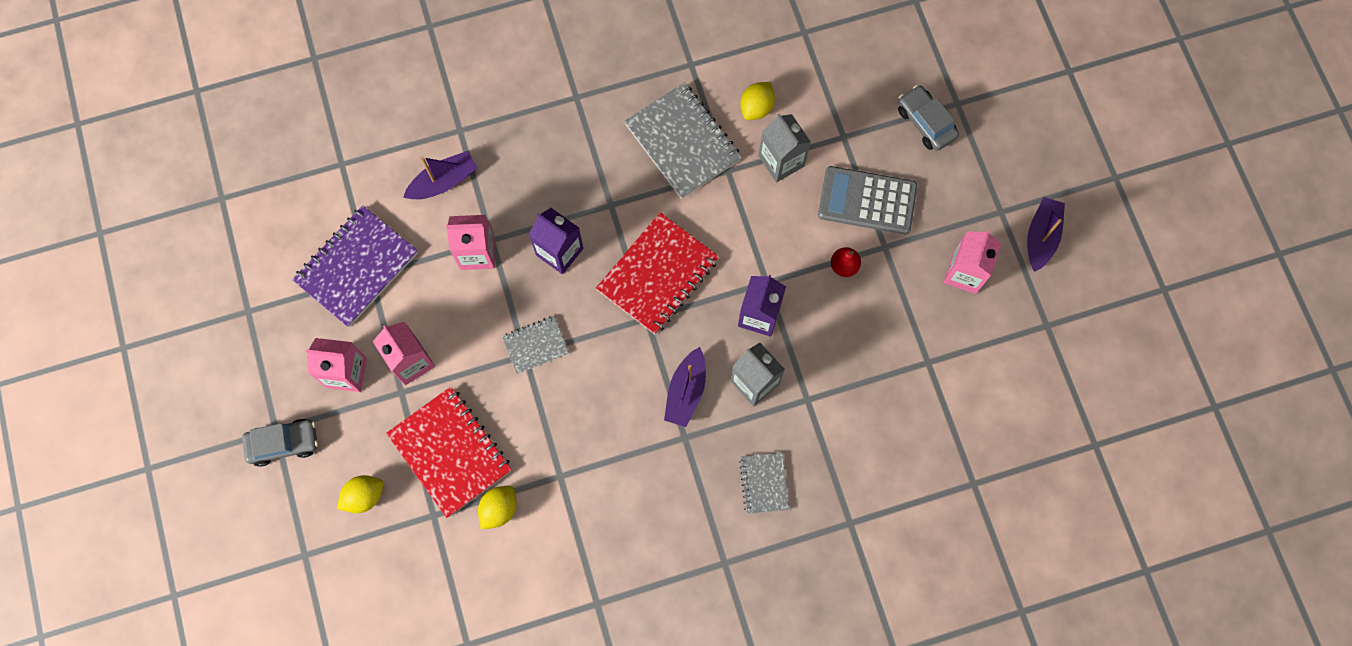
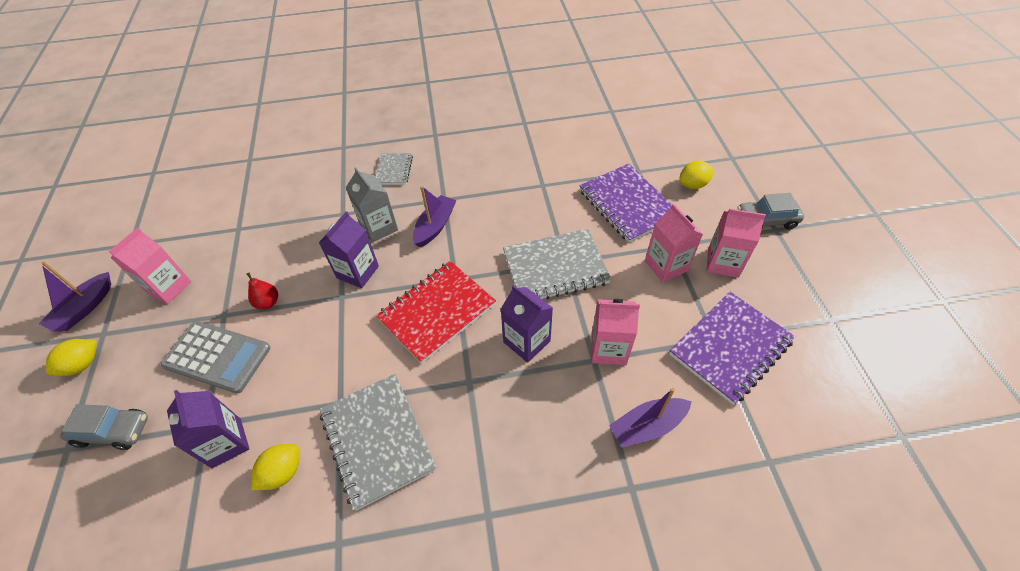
camera: 170 degrees left, 20 degrees down
(450, 452) = (627, 204): red notebook -> purple notebook
(499, 509) = (589, 171): yellow lemon -> yellow lemon (83, 364)
(535, 345) = (555, 268): grey notebook -> grey notebook, size x1.85
(781, 161) = (281, 406): grey carton -> none
(817, 125) = (226, 443): none -> purple carton
(925, 122) = (113, 431): grey car -> grey car turned 60 degrees counterclockwise

